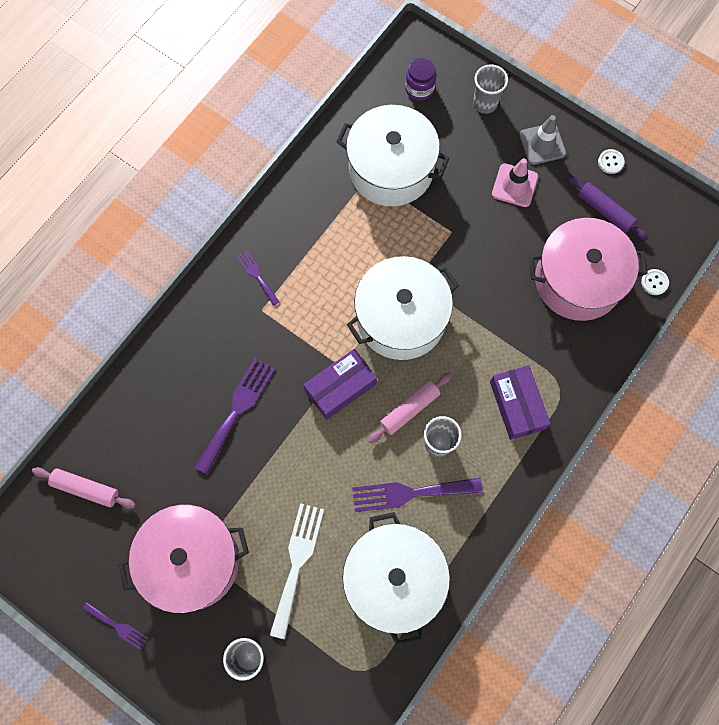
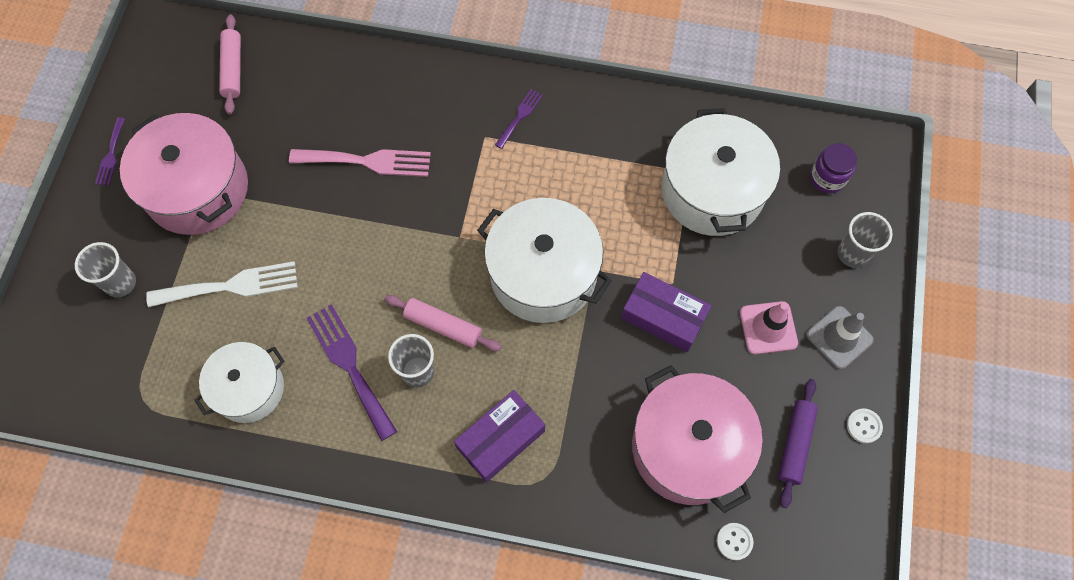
camera: 65 degrees right, 5 degrees down
(237, 410) = (367, 161): purple fork -> pink fork
(340, 387) = (436, 247): purple box -> purple box (663, 317)
(394, 579) = (249, 389): white pot -> white pot, size x0.63

